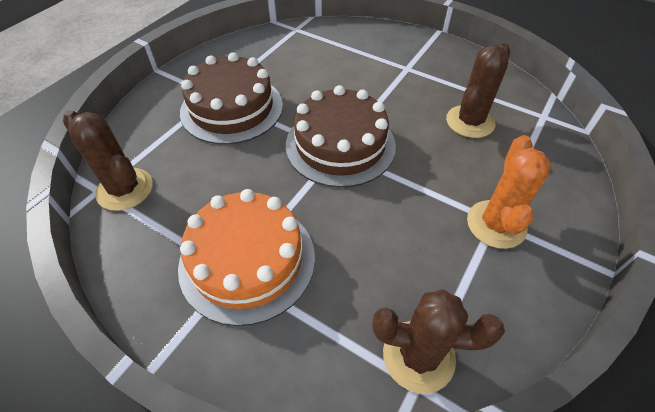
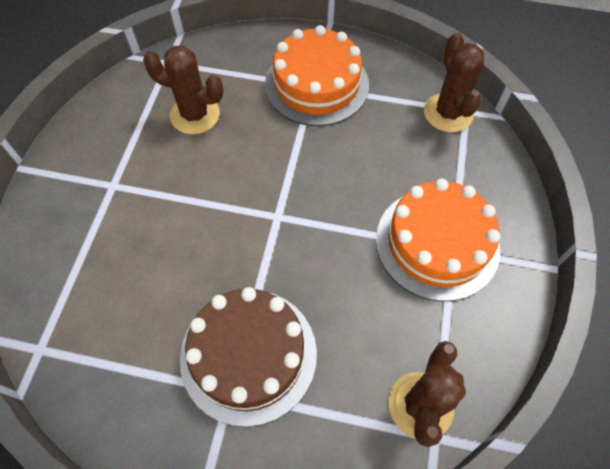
camera: 110 degrees left, 10 degrees up
(340, 145) = (269, 215): brown cake -> none
(496, 224) = (316, 84): orange cactus -> orange cake

